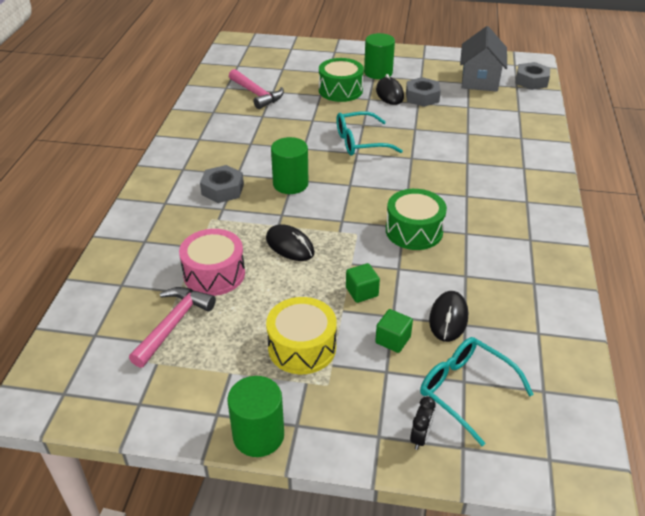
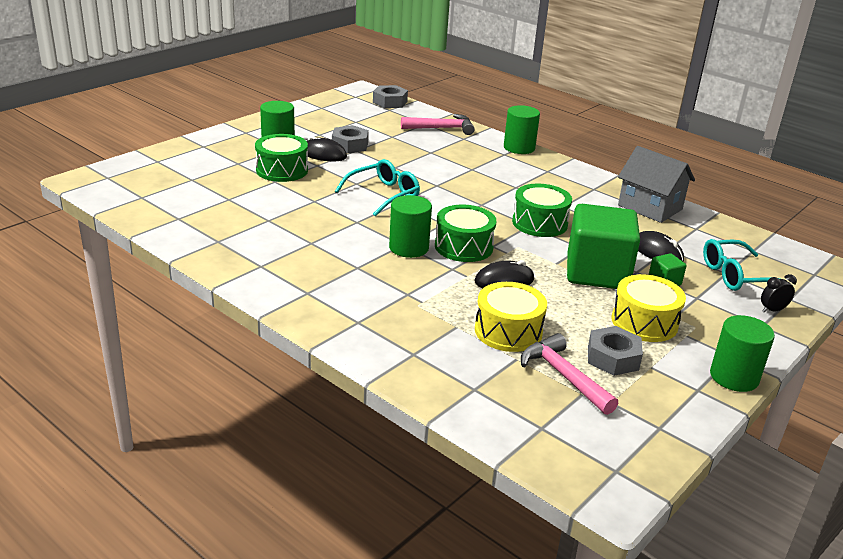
camera: 60 degrees left, 10 degrees down
(214, 274) = (508, 331): pink drum -> yellow drum
(222, 189) = (375, 283): grey nut -> grey nut (613, 358)
(256, 94) = (221, 208): pink hammer -> pink hammer (442, 128)
(322, 207) = (463, 247): none -> green drum
(360, 142) = (384, 195): turquoise glasses -> turquoise glasses turned 150 degrees counterclockwise
(362, 292) = (597, 272): green cube -> green cube, size x2.46
(420, 437) = (772, 310): black clock -> black clock turned 75 degrees counterclockwise
(480, 80) = (359, 116): grey house -> grey house (650, 207)
(550, 170) = (519, 148): none -> green cylinder

